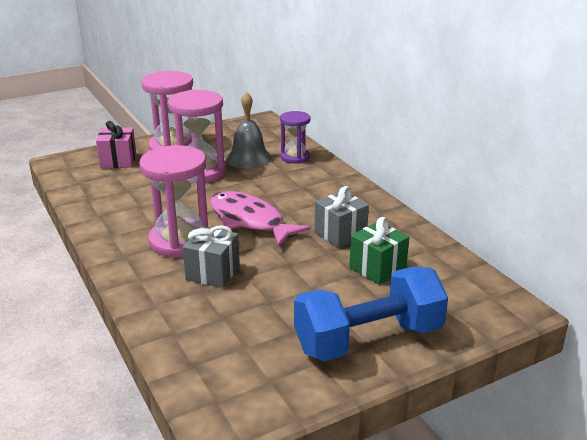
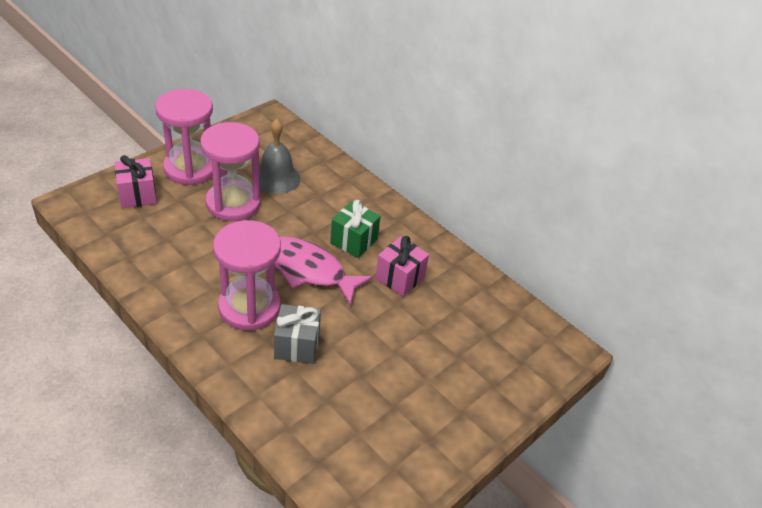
camera: 20 degrees left, 15 degrees up
(295, 157) = (323, 172): purple hourglass -> none
(340, 234) = (399, 278): grey gift -> pink gift
(368, 339) = (461, 406): blue dumbbell -> none
(377, 268) = (445, 319): green gift -> green gift (354, 241)

